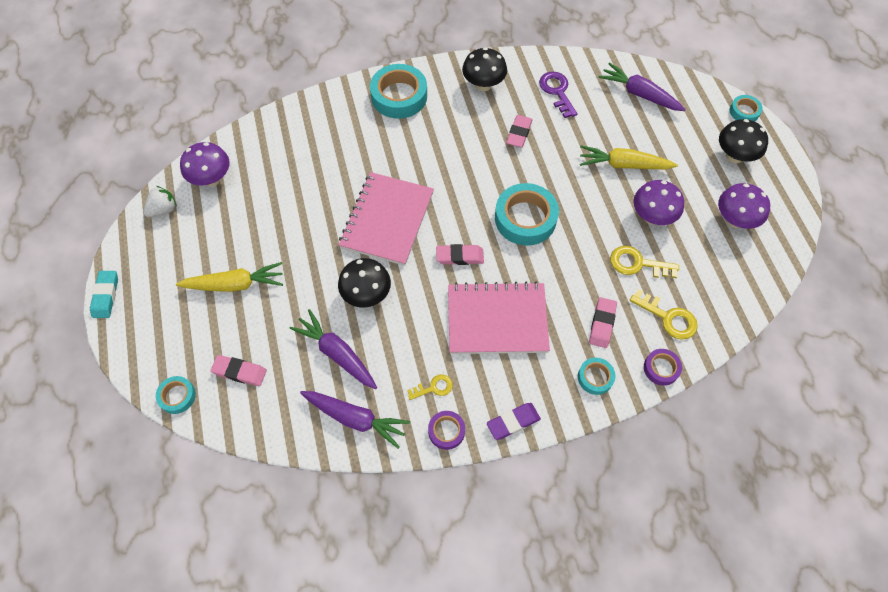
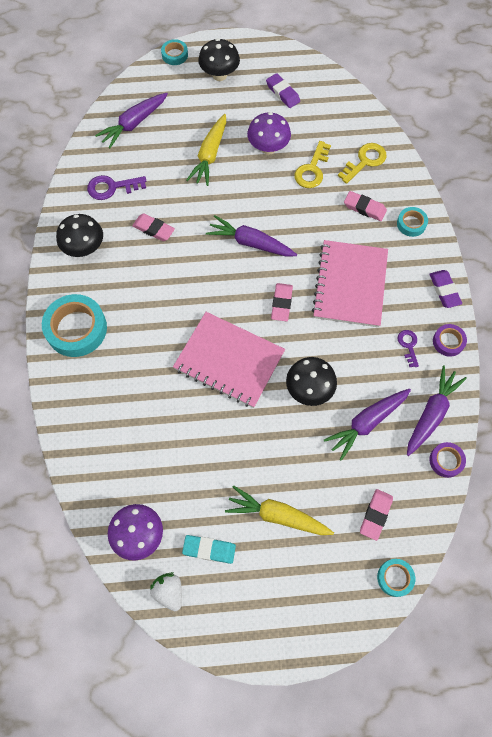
camera: 80 degrees left, 5 degrees up
(106, 296) = (270, 658): turquoise eraser -> turquoise eraser (209, 549)
(234, 284) = (278, 515): yellow carrot -> yellow carrot turned 75 degrees counterclockwise
(434, 388) = (408, 345): yellow key -> purple key
(525, 218) = (251, 243): turquoise tape -> purple carrot
(661, 368) = (408, 177): purple tape -> purple tape (446, 461)
(734, 220) = (282, 93): purple mushroom -> purple eraser

